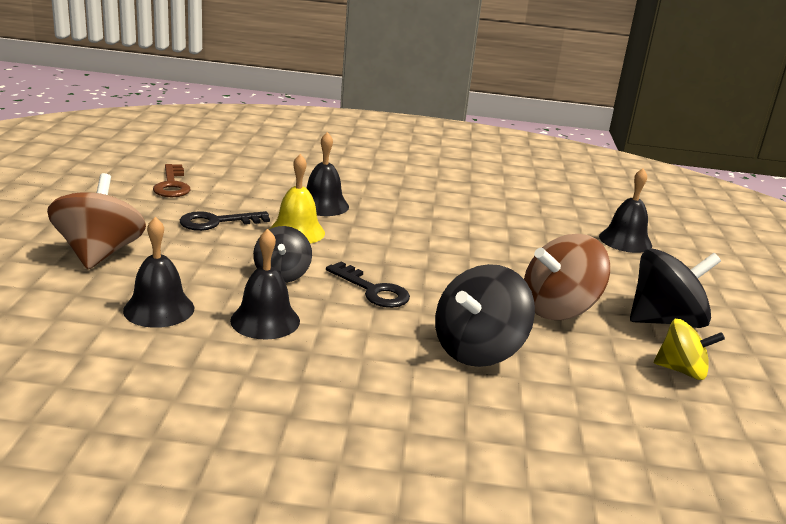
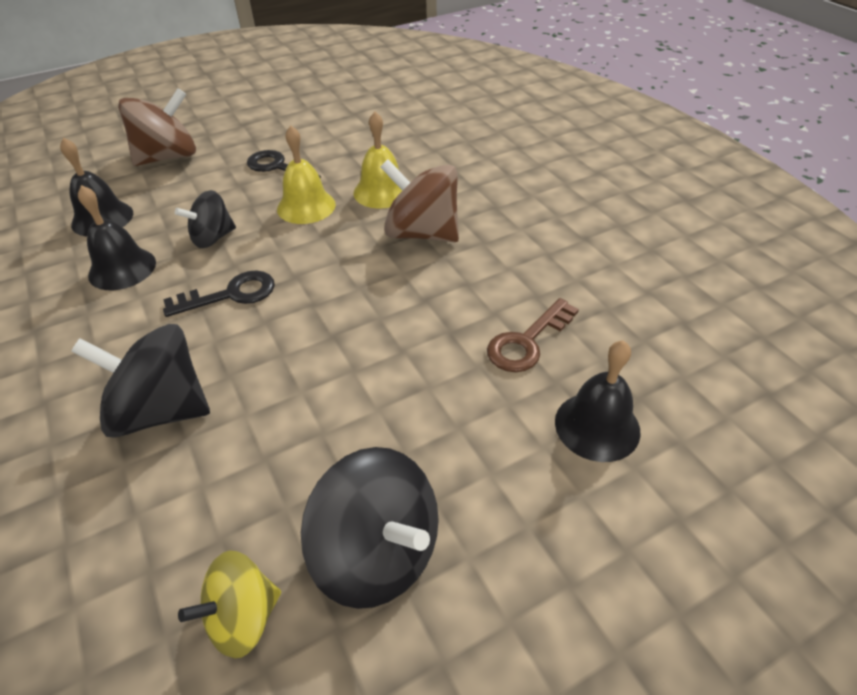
camera: 60 degrees right, 20 degrees up
(172, 185) = (322, 120): brown key -> brown key (527, 342)
(323, 205) = (381, 192): black bell -> yellow bell
(373, 290) = (230, 294): black key -> black key turned 120 degrees counterclockwise
(559, 309) = (313, 436): brown spinning top -> brown spinning top (421, 233)
(681, 370) = (243, 617): yellow spinning top -> yellow spinning top turned 75 degrees clockwise

